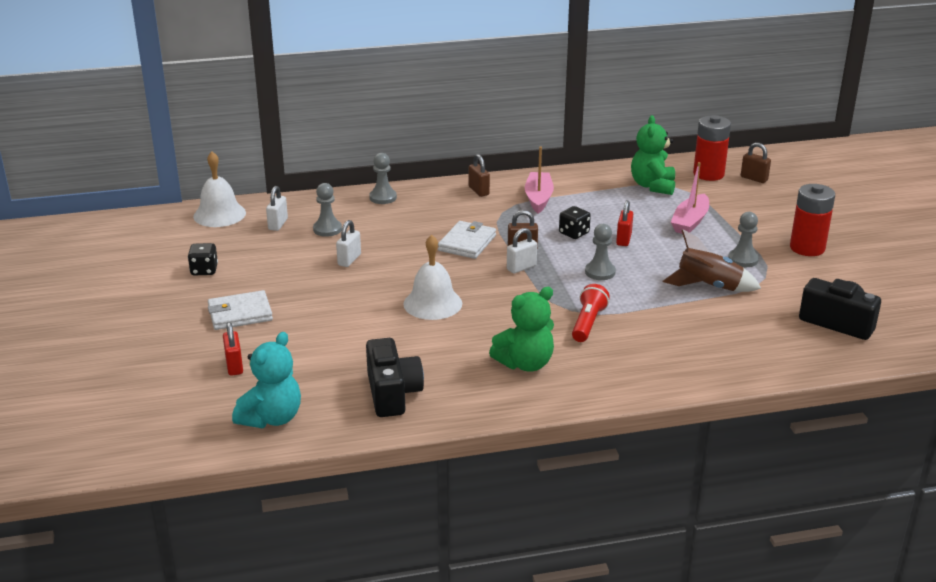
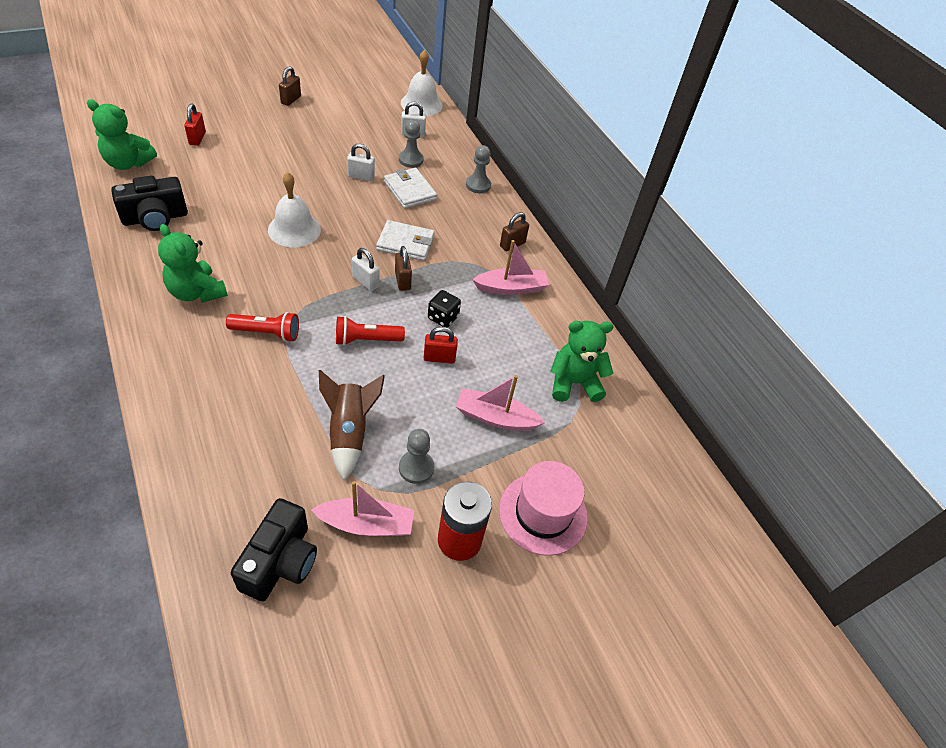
camera: 70 degrees right, 20 degrees up
(204, 270) = (332, 108): black dice -> none
(234, 366) = (197, 138): red padlock -> red padlock turned 60 degrees counterclockwise
(240, 314) = (270, 132): white wallet -> white wallet (410, 191)
(271, 418) = (128, 163): turquoise teddy bear -> green teddy bear
(600, 272) = (366, 340): grey pawn -> red flashlight
(708, 174) = (627, 439): red battery -> none
(754, 178) = (634, 489): brown padlock -> brown padlock (291, 100)
(779, 214) = (543, 513): none -> pink hat
(798, 284) = (366, 524): none -> pink boat

